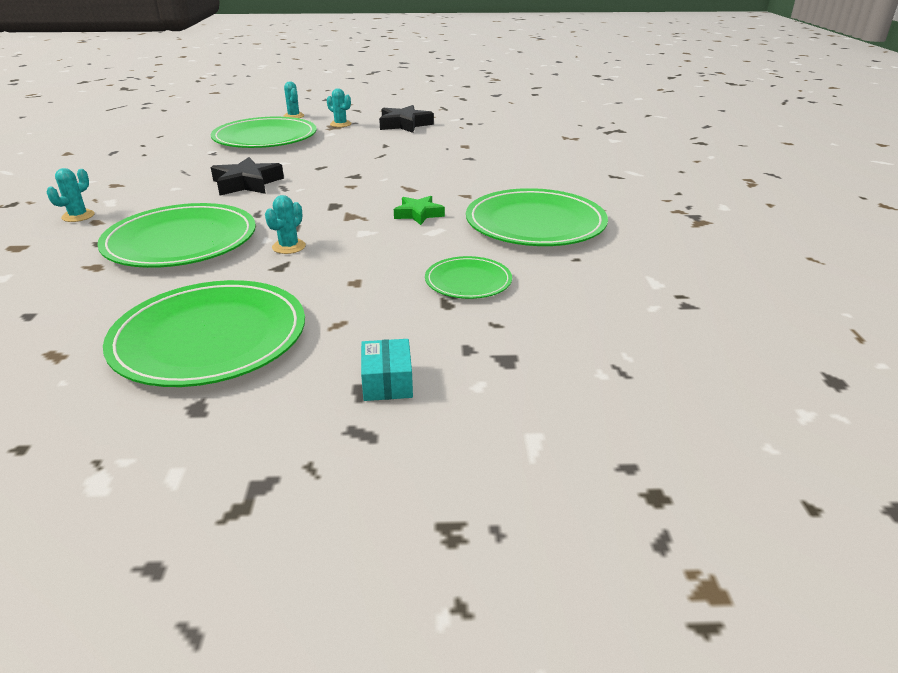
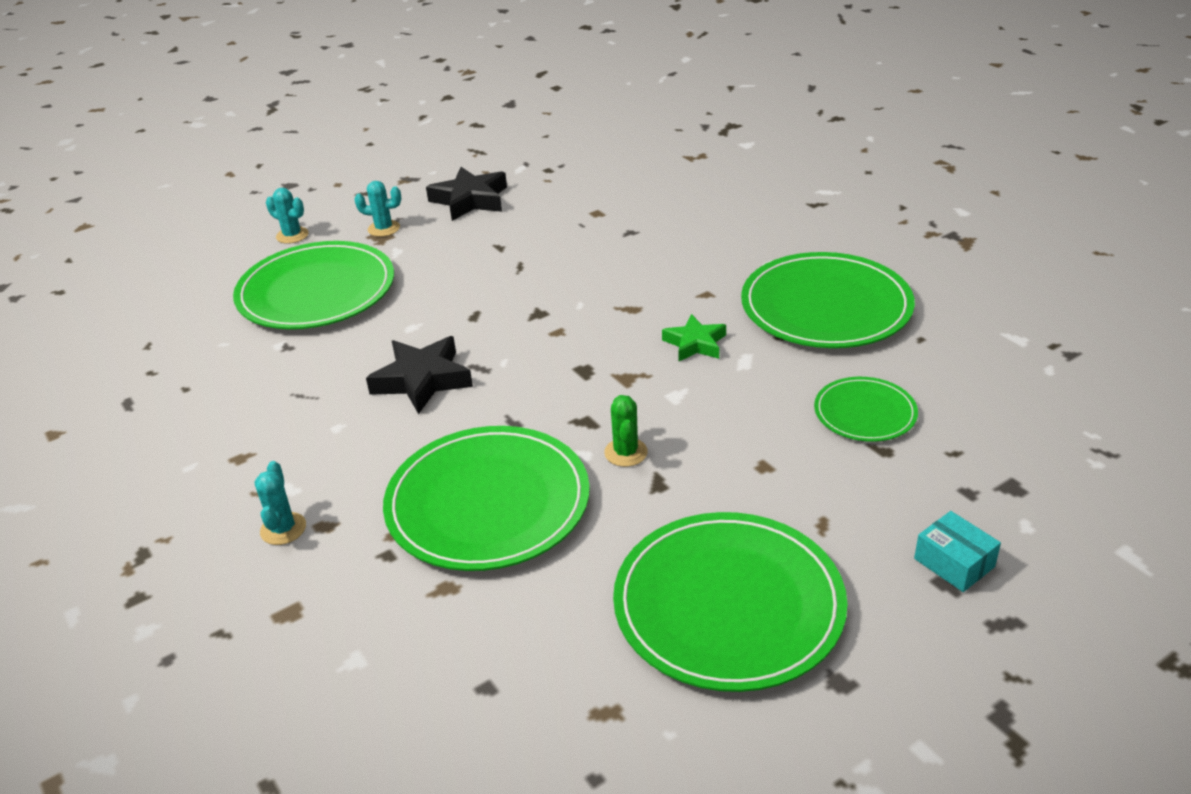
camera: 30 degrees left, 5 degrees up
(289, 247) = (626, 452): turquoise cactus -> green cactus

